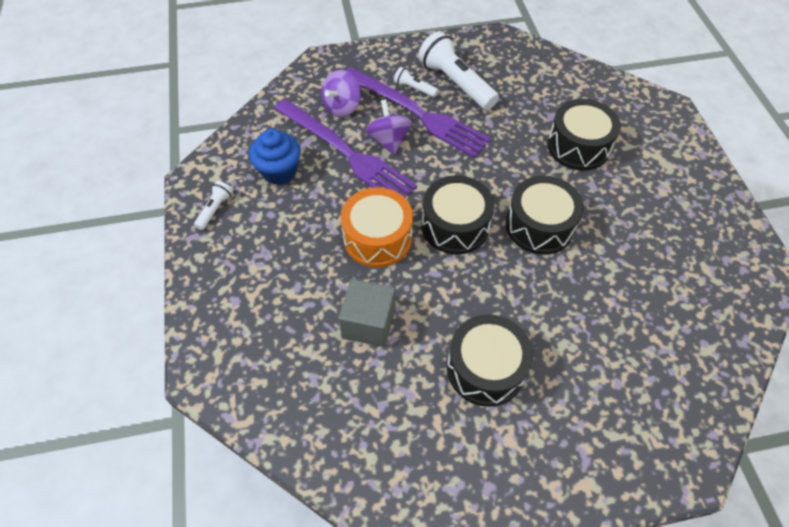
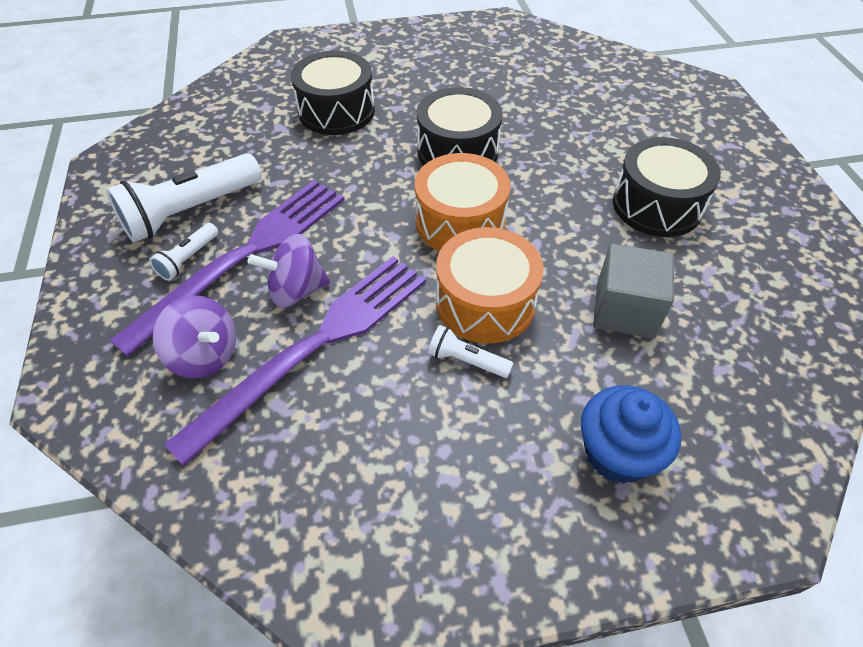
camera: 90 degrees left, 5 degrees down
(215, 209) = (434, 552): white flashlight -> white flashlight (466, 361)
(279, 171) = (346, 445): blue cupcake -> blue cupcake (617, 453)
(455, 226) = (460, 222): black drum -> orange drum

